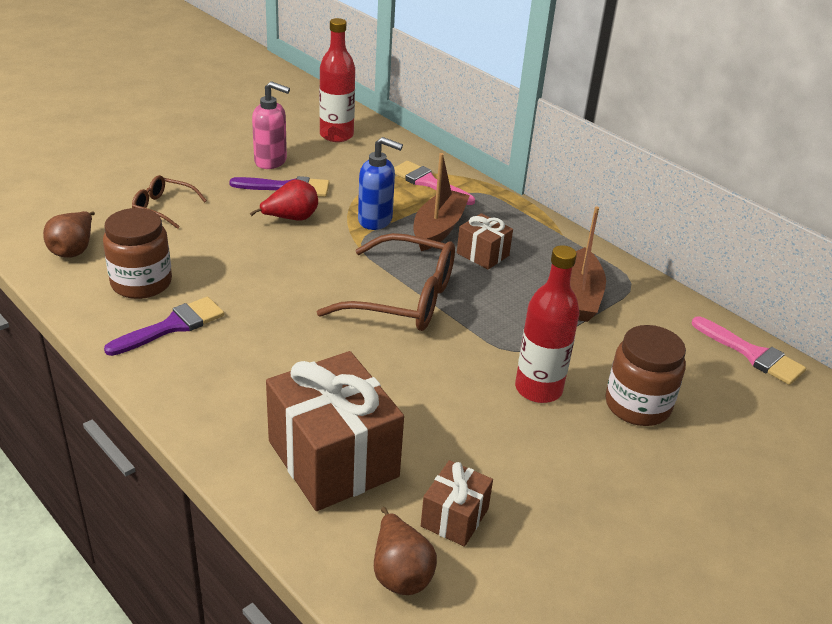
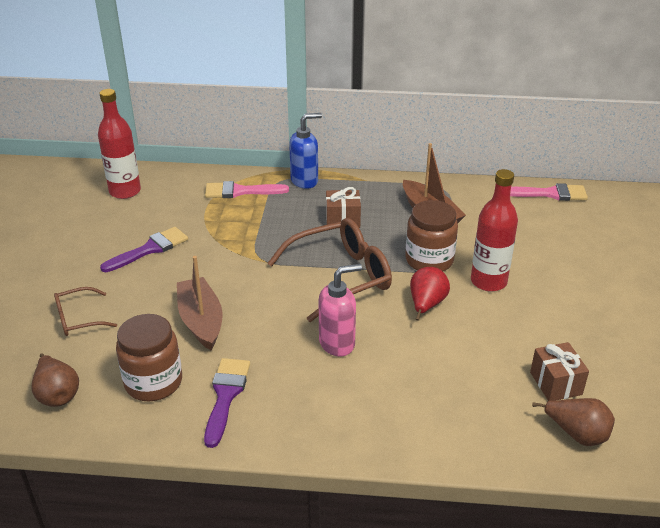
camera: 40 degrees left, 0 degrees up
(271, 161) = (106, 237): pink soap dispenser -> pink soap dispenser (337, 343)
(291, 218) = (187, 269): red pear -> red pear (426, 305)
(333, 459) = (452, 401): brown gift -> none
(375, 220) = (246, 237): blue soap dispenser -> blue soap dispenser (305, 181)
(438, 229) = (293, 219): brown boat -> brown boat (201, 321)
(637, 405) = (543, 257): brown jar -> brown jar (429, 260)

